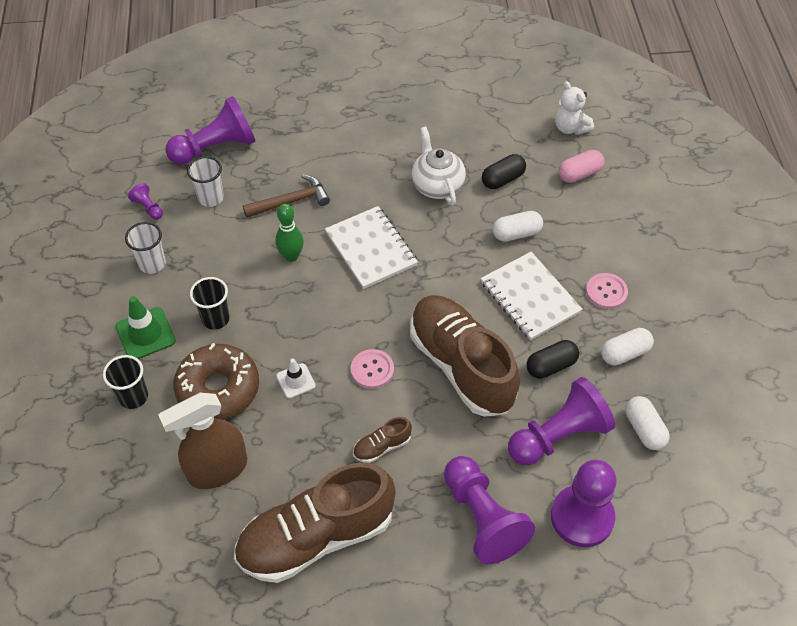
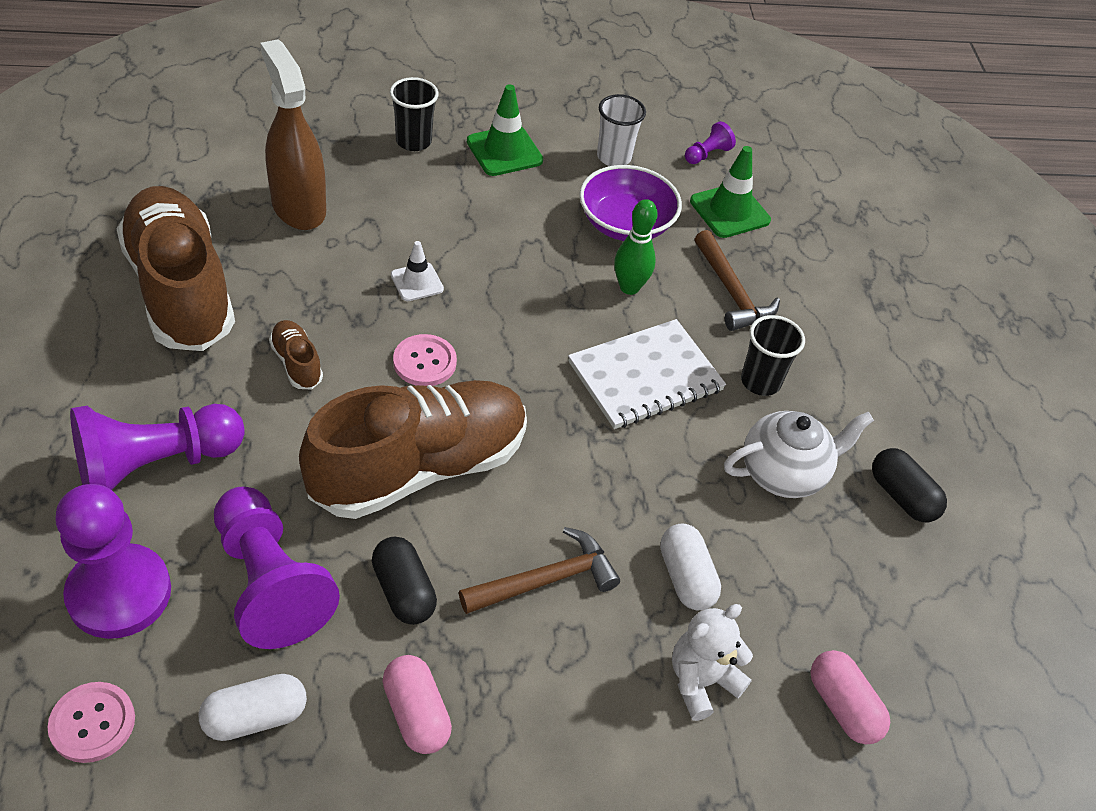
camera: 85 degrees right, 5 degrees down
(211, 198) = (729, 211): white cup -> green traffic cone
(215, 148) = (824, 218): purple pawn -> none
(215, 319) = (523, 211): black cup -> black cup (760, 381)
(218, 389) = (414, 210): brown donut -> none
(227, 257) = (625, 224): none -> purple bowl
(503, 179) = (811, 572): black capsule -> black capsule (902, 496)
(530, 297) = (546, 580): white notebook -> brown hammer
(570, 128) = (965, 709): white teddy bear -> white teddy bear (701, 681)
(606, 292) = (554, 706): pink button -> pink button (92, 723)
(624, 353) = (416, 714): white capsule -> pink capsule

